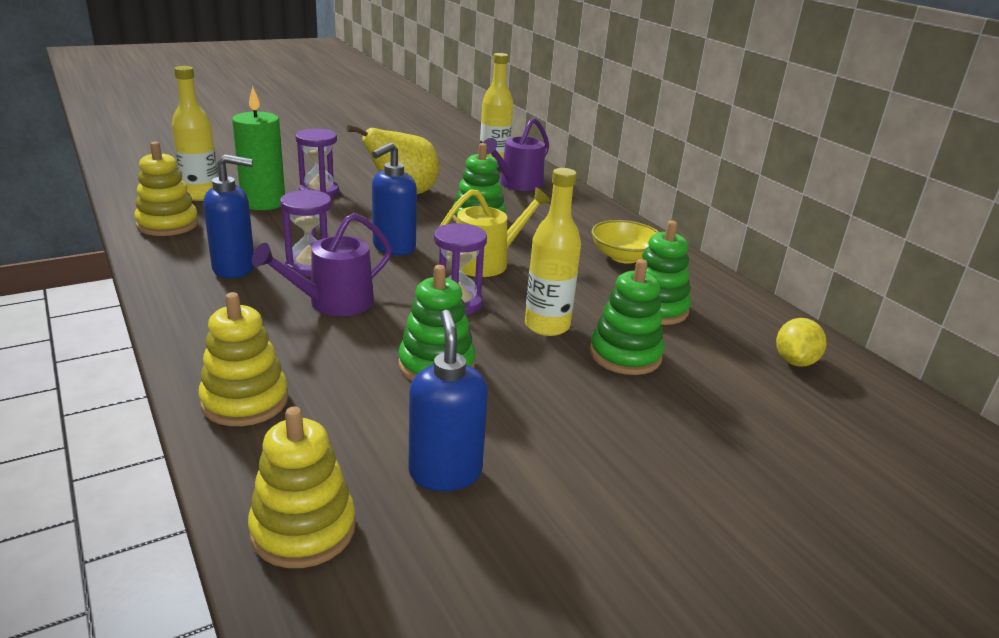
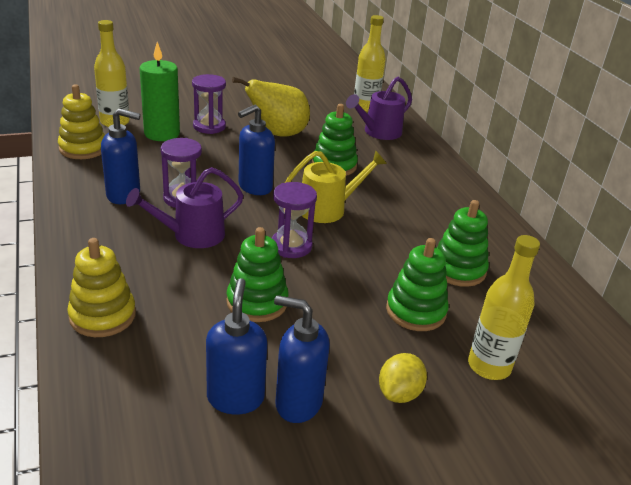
camera: 10 degrees right, 5 degrees up
(303, 529) = (117, 429): yellow stacking toy -> none
(524, 468) = (298, 403): none -> blue soap dispenser
(547, 326) = (358, 276): yellow bottle -> yellow bottle (489, 366)
(623, 257) = (448, 215): yellow bowl -> none
(795, 361) = (563, 335): yellow lemon -> yellow lemon (399, 393)

